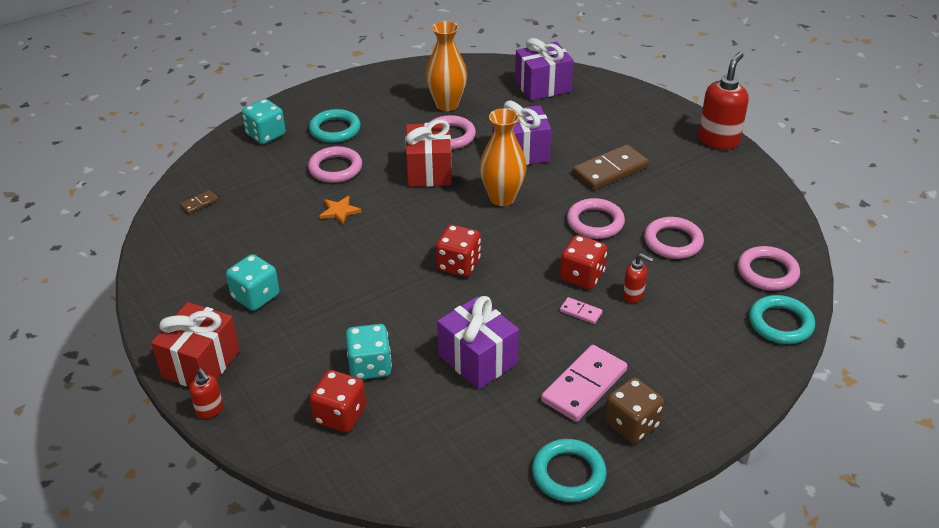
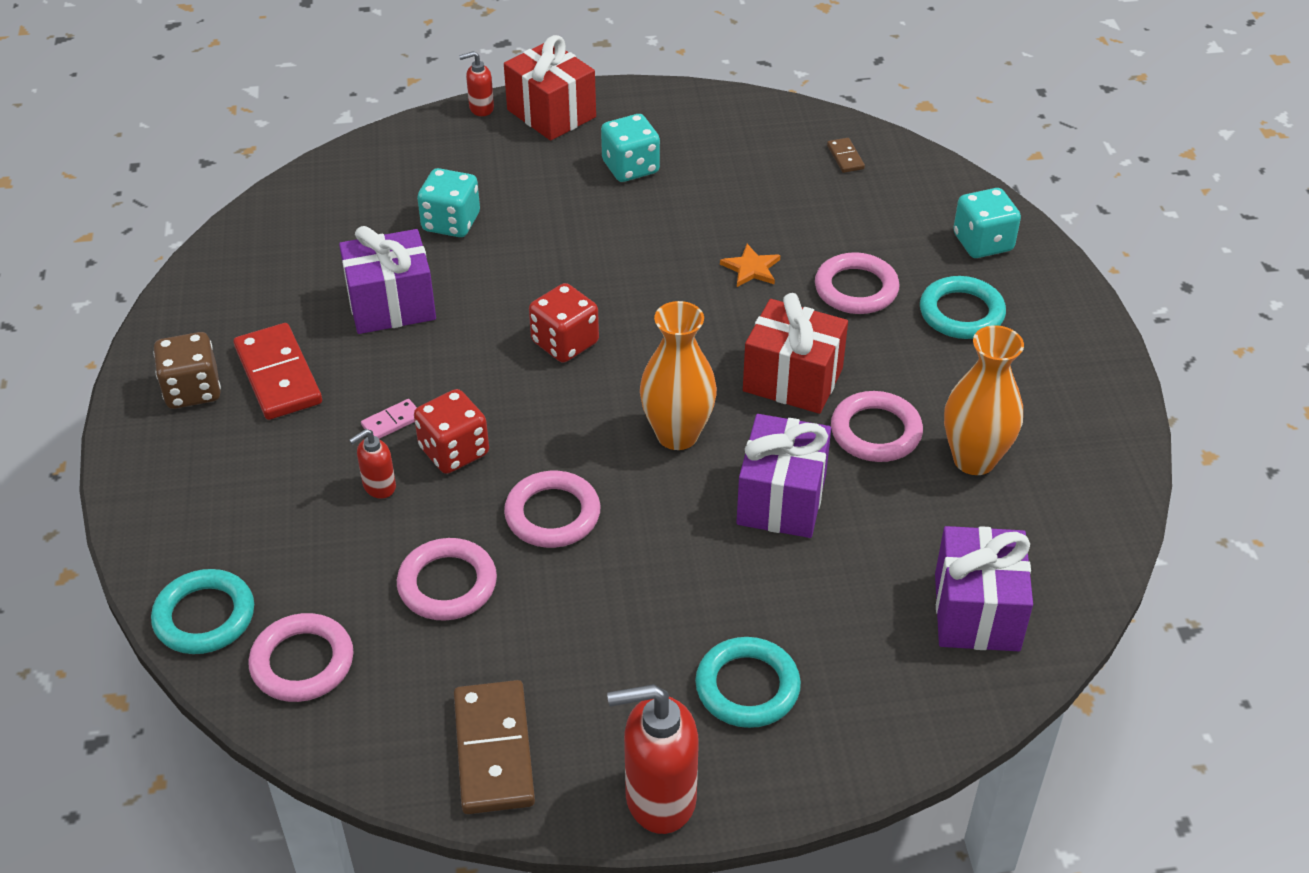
camera: 115 degrees right, 5 degrees up
(340, 415) = (400, 186): red dice -> none
(568, 474) = (182, 316): turquoise ring -> turquoise ring (747, 687)
(584, 385) = (278, 375): pink domino -> red domino
(610, 170) = (667, 591): brown domino -> brown domino (494, 750)
(718, 140) = (659, 798): red soap dispenser -> red soap dispenser turned 120 degrees clockwise

